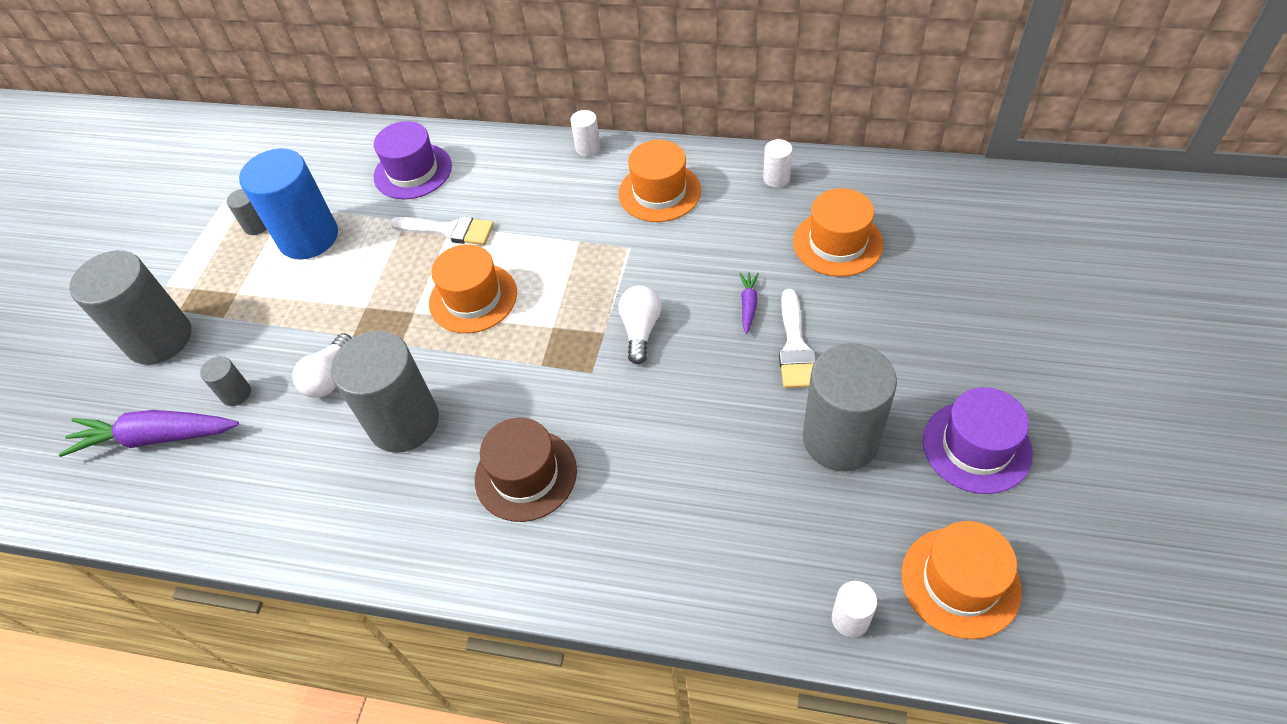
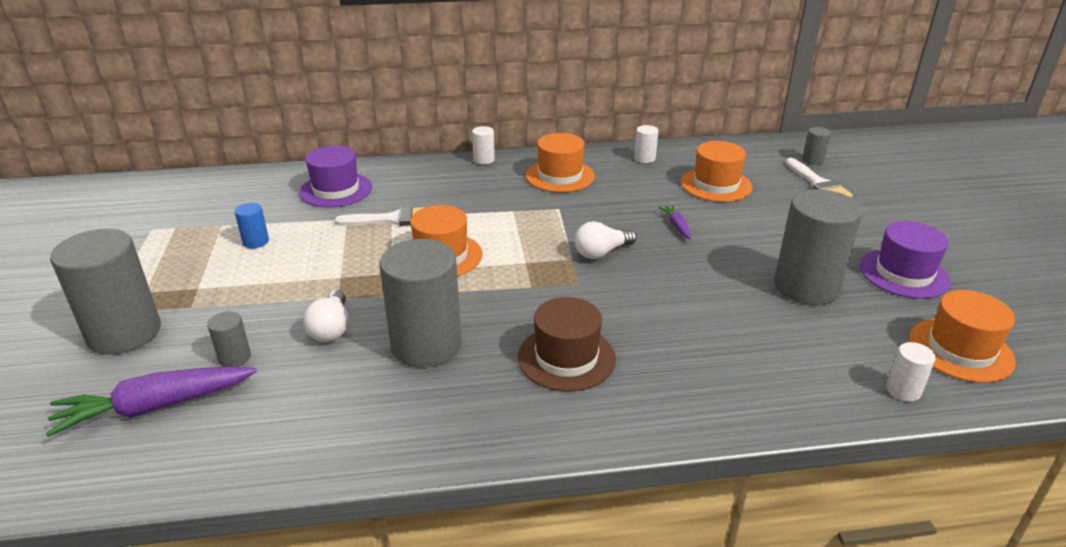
camera: 25 degrees left, 20 degrees down
(257, 226) = (196, 241): grey cylinder -> grey cylinder (813, 160)
(308, 237) = (256, 242): blue cylinder -> blue cylinder, size x0.44
(640, 330) = (602, 252): white light bulb -> white light bulb turned 105 degrees counterclockwise
(795, 346) = (730, 242): white brush -> white brush (818, 183)

